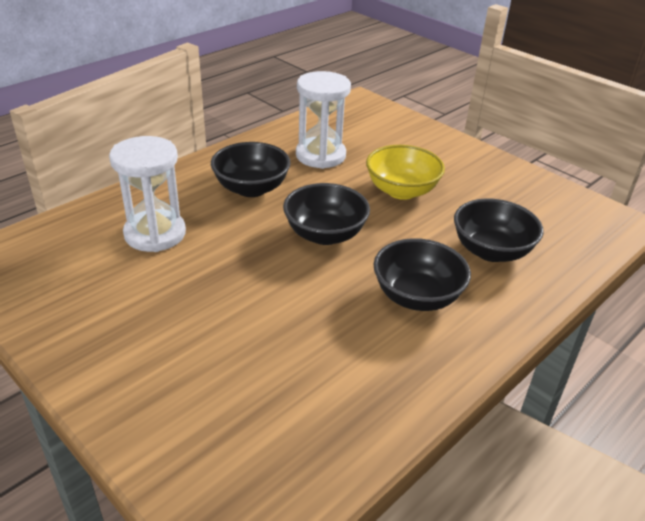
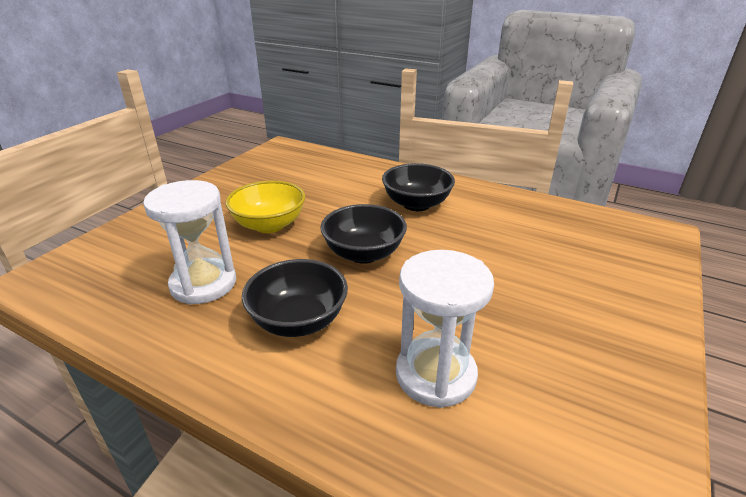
camera: 105 degrees left, 5 degrees down
(491, 251) = (343, 183): black bowl -> none

